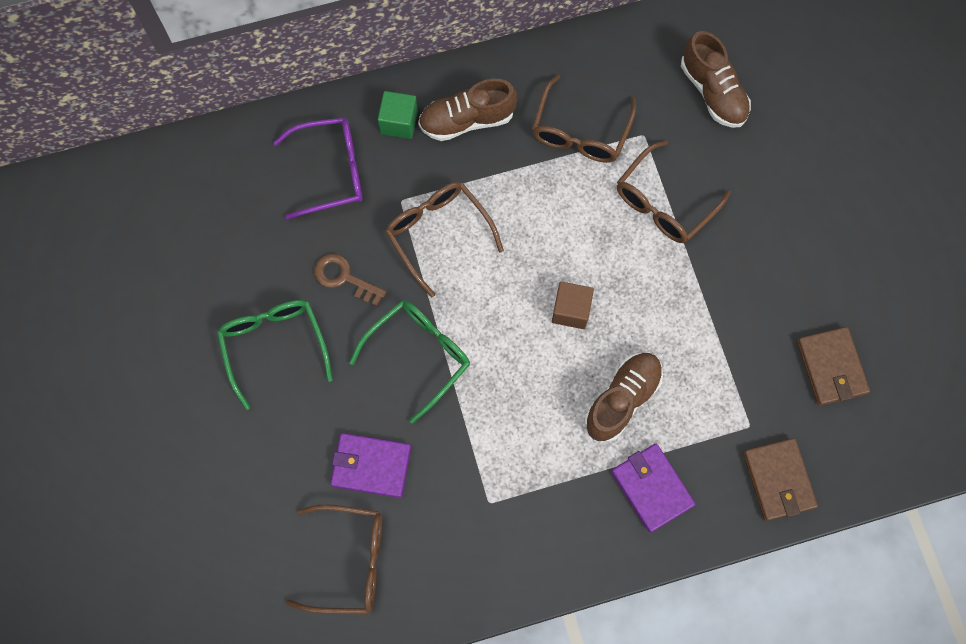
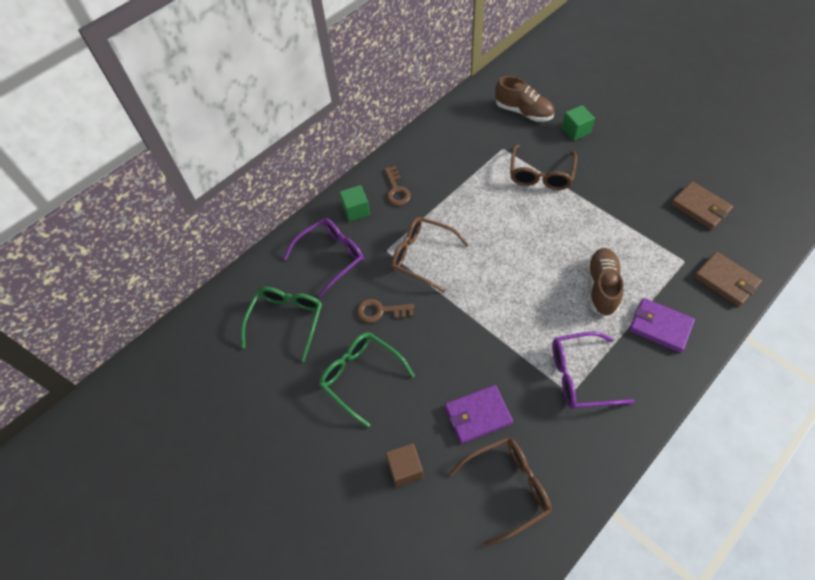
camera: 25 degrees left, 15 degrees down
(419, 355) = (460, 330): green glasses -> green glasses (286, 321)
(467, 120) = (396, 190): brown shoe -> brown key
(514, 490) = (580, 376): none -> purple glasses
(571, 310) = (533, 255): brown cube -> brown cube (405, 469)
(580, 132) = (466, 164): brown glasses -> none
(760, 162) = (575, 131): none -> green cube

